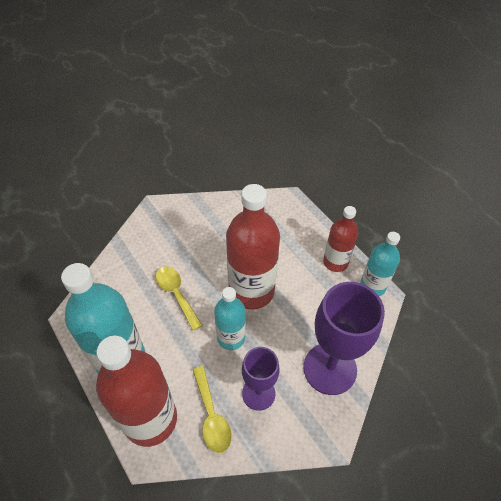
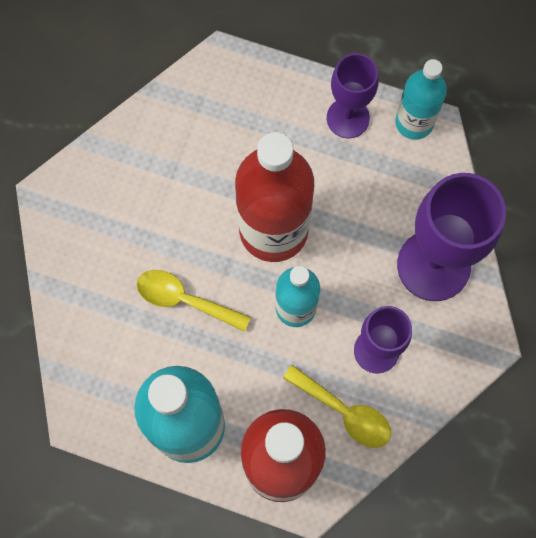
camera: 35 degrees left, 20 degrees up
(335, 262) = (348, 118): red bottle -> purple goblet

